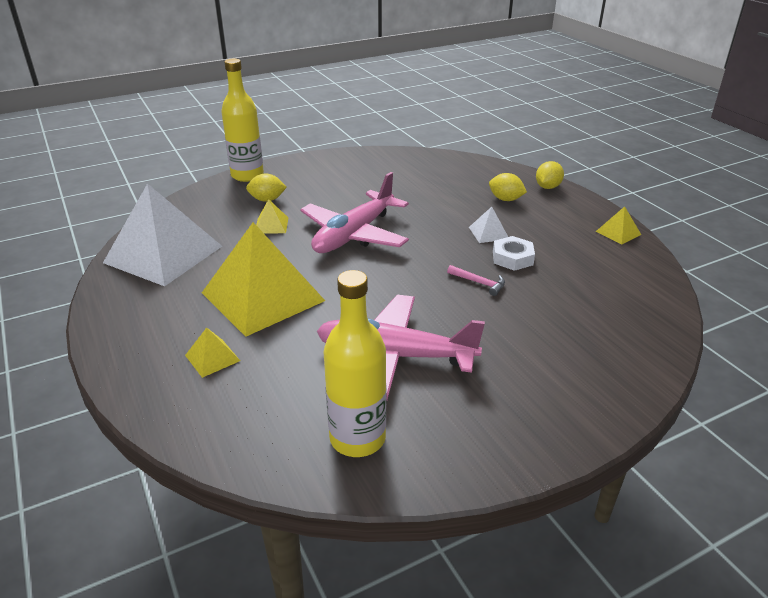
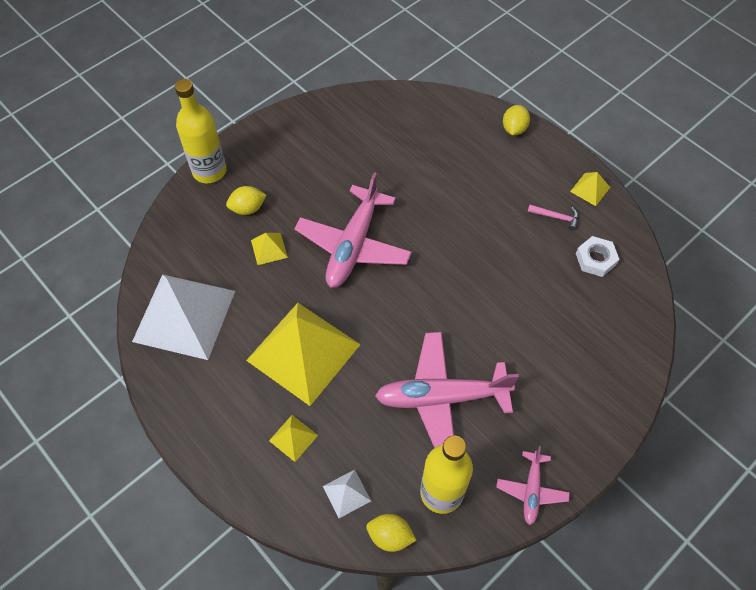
camera: 15 degrees left, 25 degrees up
(474, 460) = (531, 490): none -> pink plane
(479, 283) = (485, 289): pink hammer -> pink hammer (556, 217)
(488, 233) = (476, 215): white pyramid -> white pyramid (346, 493)
(505, 199) = (479, 158): yellow lemon -> yellow lemon (390, 536)
(512, 258) = (505, 247): white nut -> white nut (595, 259)

